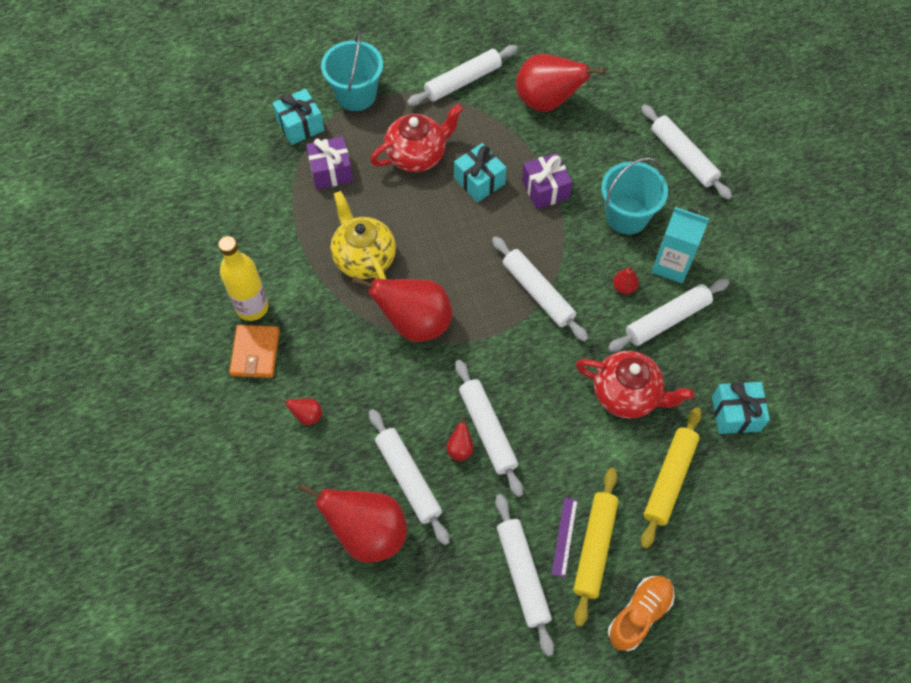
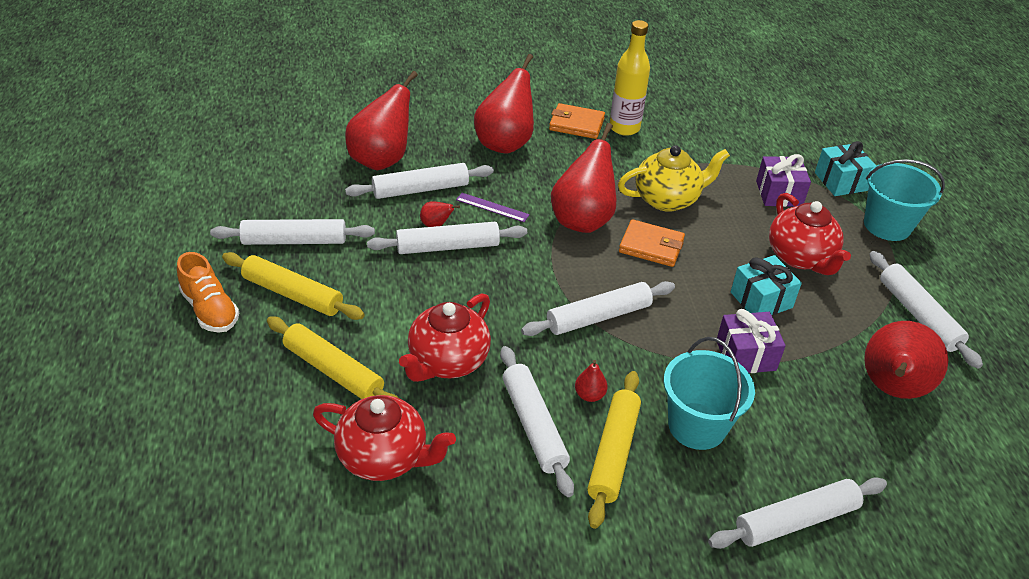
camera: 100 degrees right, 20 degrees down
(307, 416) = (505, 143): red pear -> red pear, size x2.42
(436, 264) = (651, 246): none -> orange wallet
(564, 536) = (315, 276): purple ruler -> purple ruler (492, 207)
(671, 265) = (613, 453): turquoise carton -> yellow rolling pin
(735, 414) = (384, 457): turquoise gift -> red teapot

